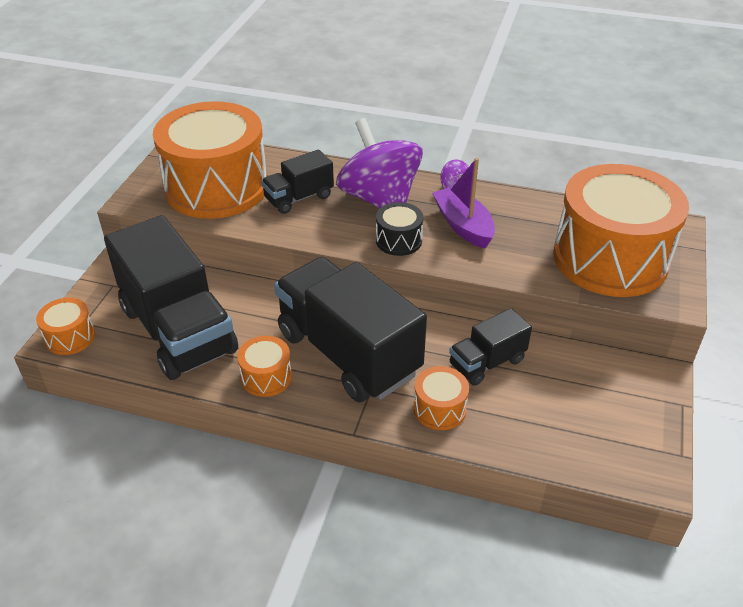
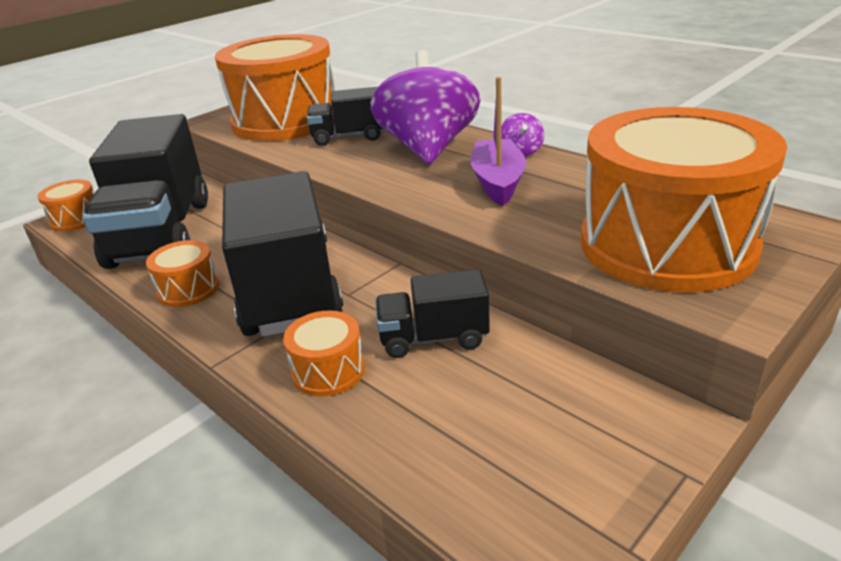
camera: 30 degrees right, 10 degrees down
(398, 240) = (410, 183): black drum -> none

